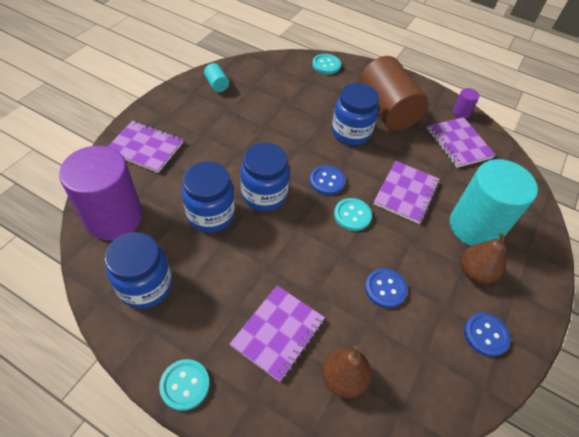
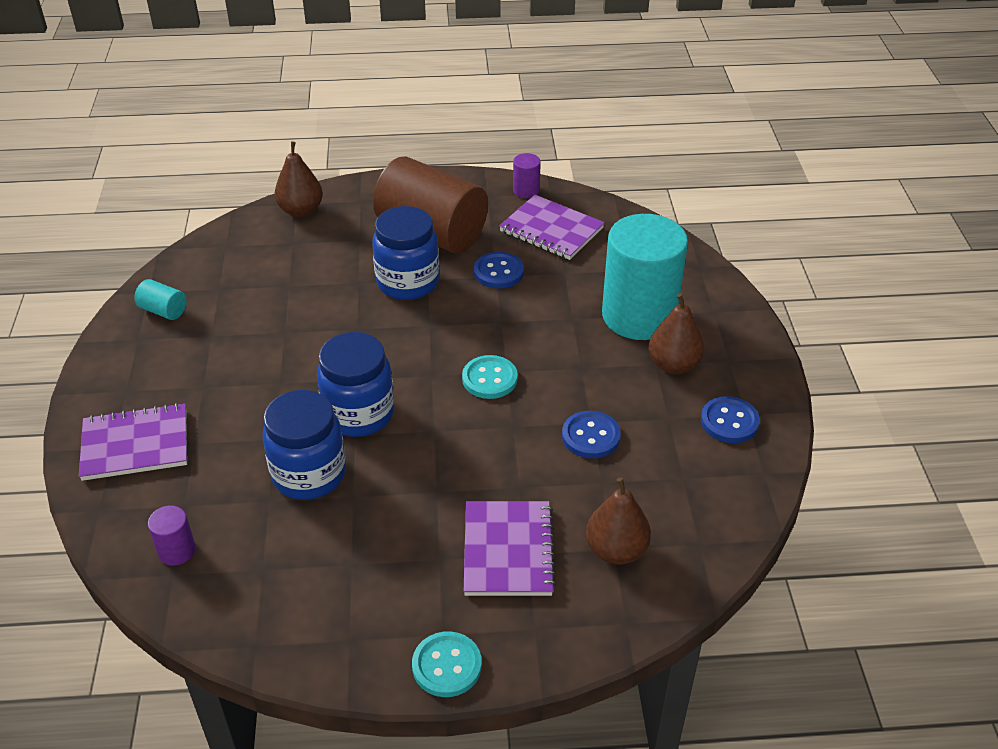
camera: 30 degrees left, 10 degrees down
(114, 217) = (177, 551): purple cylinder -> purple cylinder, size x0.41
(145, 286) = (299, 599): blue jar -> none
(326, 65) = (301, 210): turquoise button -> brown pear
(327, 181) = (426, 356): blue button -> blue button (498, 272)
(406, 193) = (533, 320): purple notebook -> none

